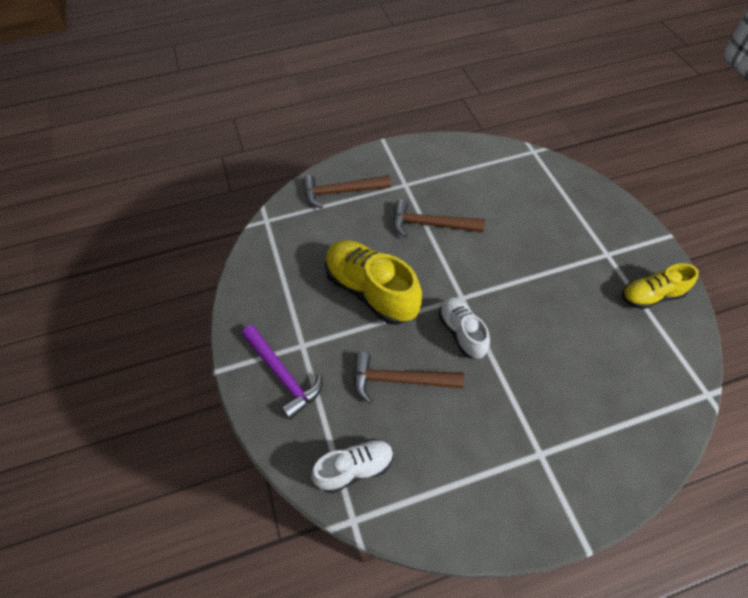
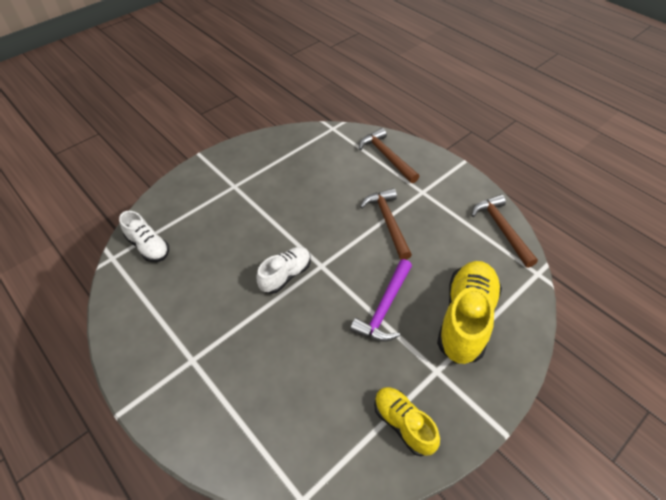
camera: 65 degrees right, 5 degrees down
(282, 375) = (206, 185): purple hammer -> purple hammer (384, 308)
(371, 291) = (298, 207): yellow shoe -> yellow shoe (466, 319)
(399, 380) = (226, 249): brown hammer -> brown hammer (501, 229)

